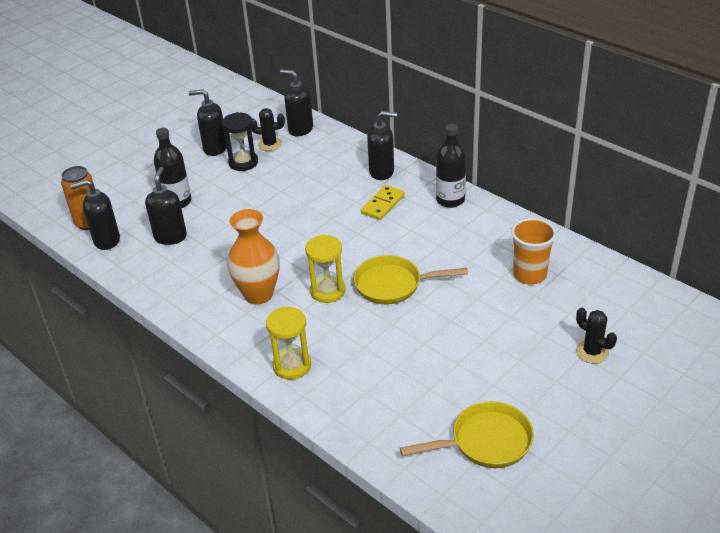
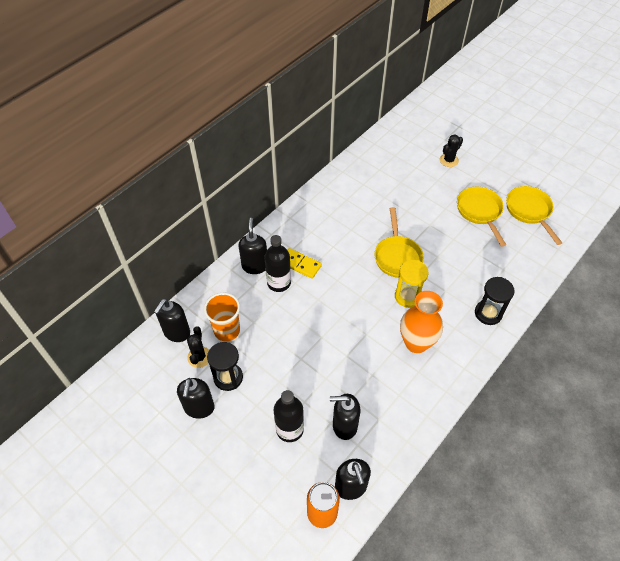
camera: 95 degrees left, 15 degrees up
(292, 365) = (488, 313): yellow hourglass -> black hourglass
(450, 200) = (296, 222): black bottle -> black bottle (279, 283)
(480, 378) = (480, 212): none -> yellow pan
(529, 275) = (381, 183): orange cup -> orange cup (227, 330)

